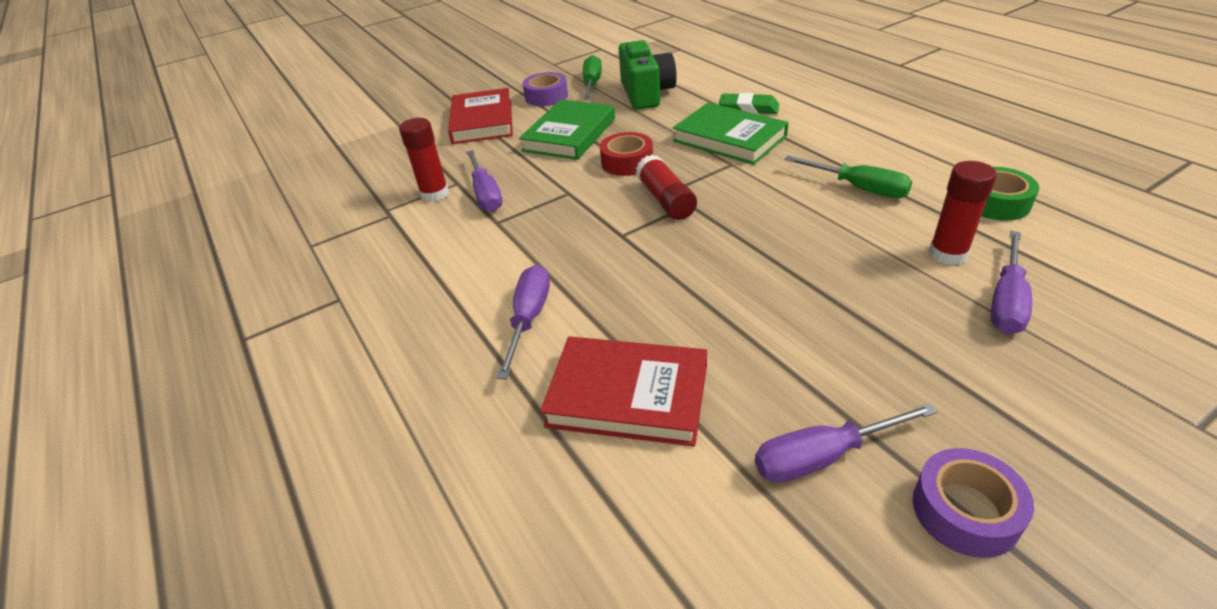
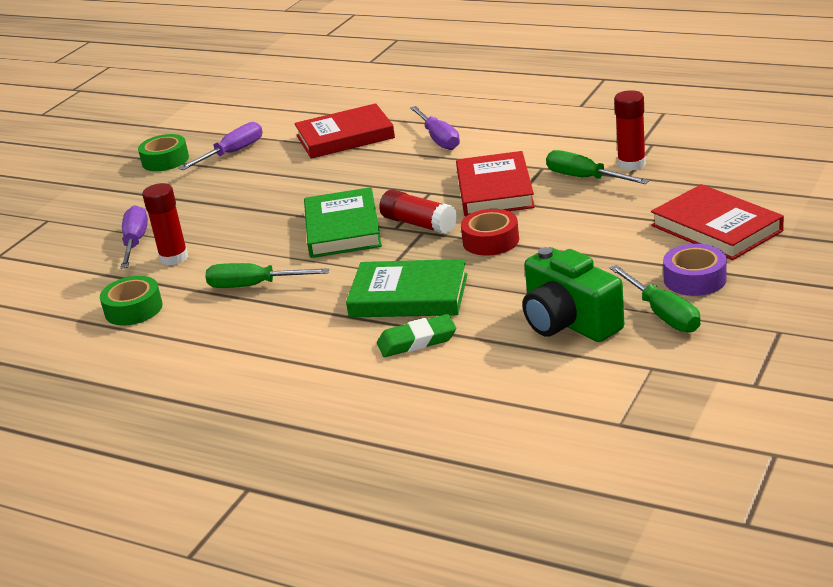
camera: 150 degrees right, 10 degrees down
(486, 194) = (584, 178): purple screwdriver -> green screwdriver
(565, 212) = (495, 190): none -> red book
(569, 134) = (589, 246): green book -> green book (343, 229)
(965, 511) = (165, 160): purple tape -> green tape

